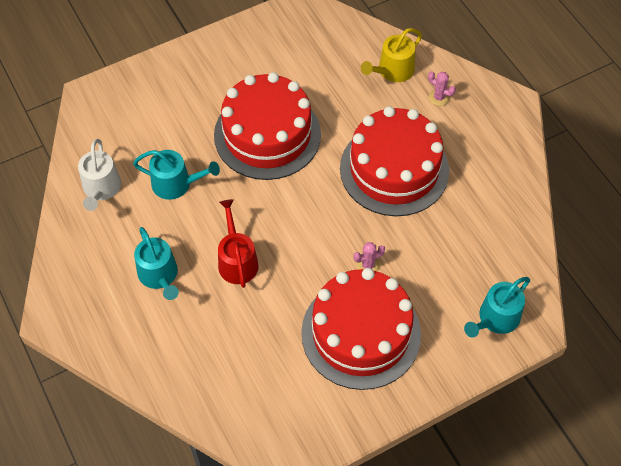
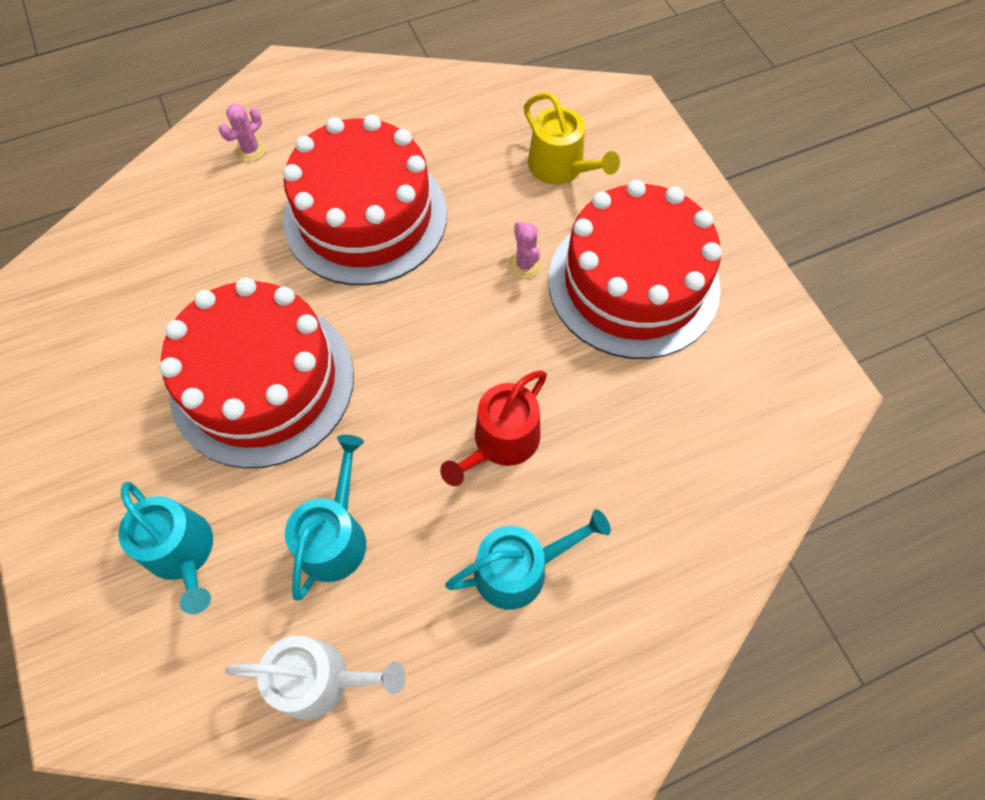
camera: 85 degrees left, 5 degrees up
(237, 260) = (501, 442): red watering can -> red watering can turned 45 degrees counterclockwise
(392, 71) = (184, 199): yellow watering can -> yellow watering can (561, 167)
(496, 318) = (614, 134): turquoise watering can -> turquoise watering can (183, 552)

